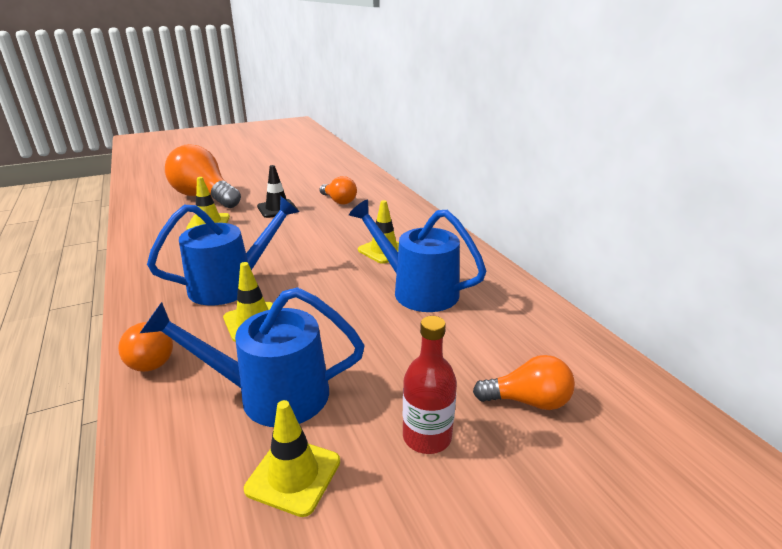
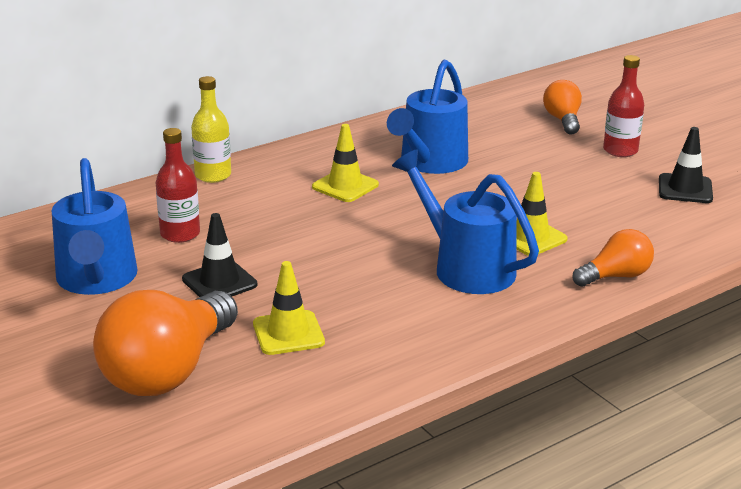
camera: 100 degrees left, 0 degrees up
(271, 395) = (621, 210): blue watering can -> blue watering can (97, 280)
(293, 475) = (685, 189): yellow traffic cone -> black traffic cone
(339, 201) = (180, 234): orange light bulb -> red bottle
(414, 210) = (213, 175): none -> yellow bottle

